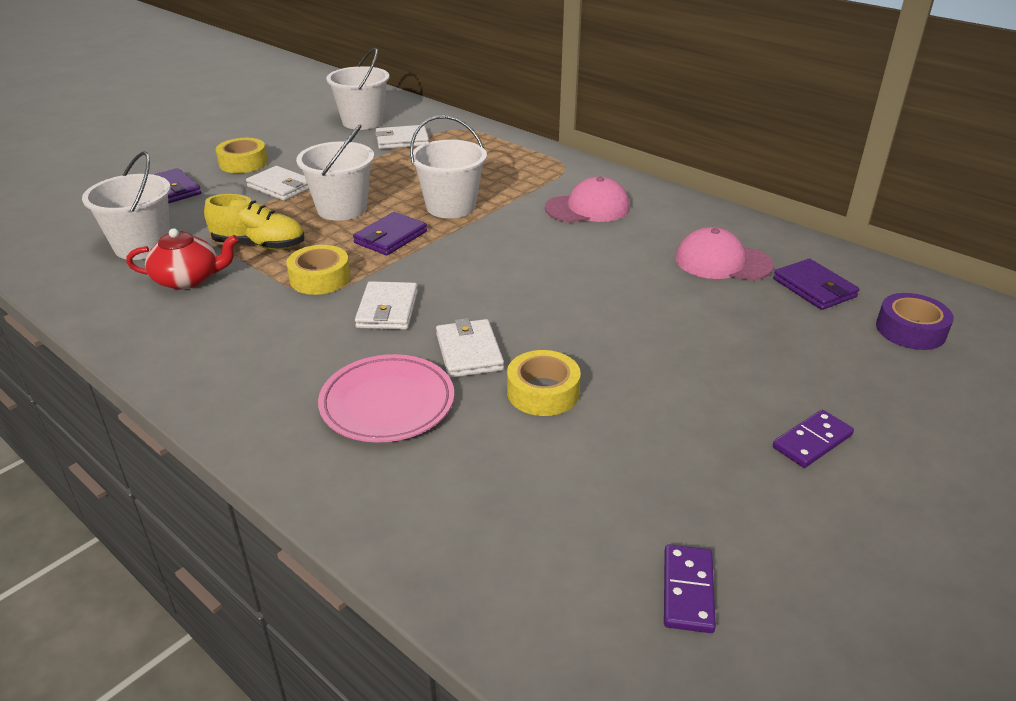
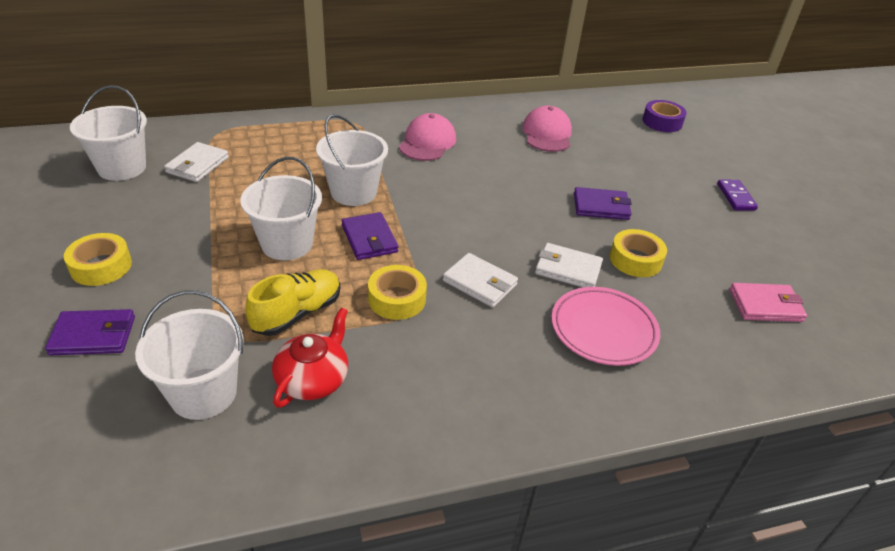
camera: 60 degrees left, 5 degrees up
(281, 187) = (193, 261): white wallet -> none
(570, 525) = (765, 305): none -> pink wallet
(688, 591) = (831, 290): purple domino -> none
(722, 262) = (547, 134): pink cap -> pink cap turned 135 degrees clockwise
(814, 288) = (601, 124): purple wallet -> purple wallet (601, 206)

